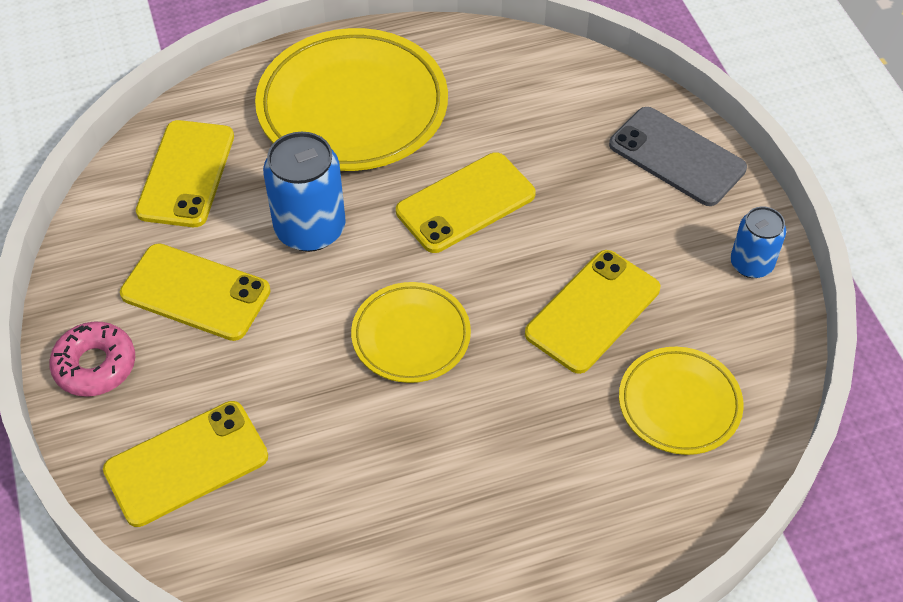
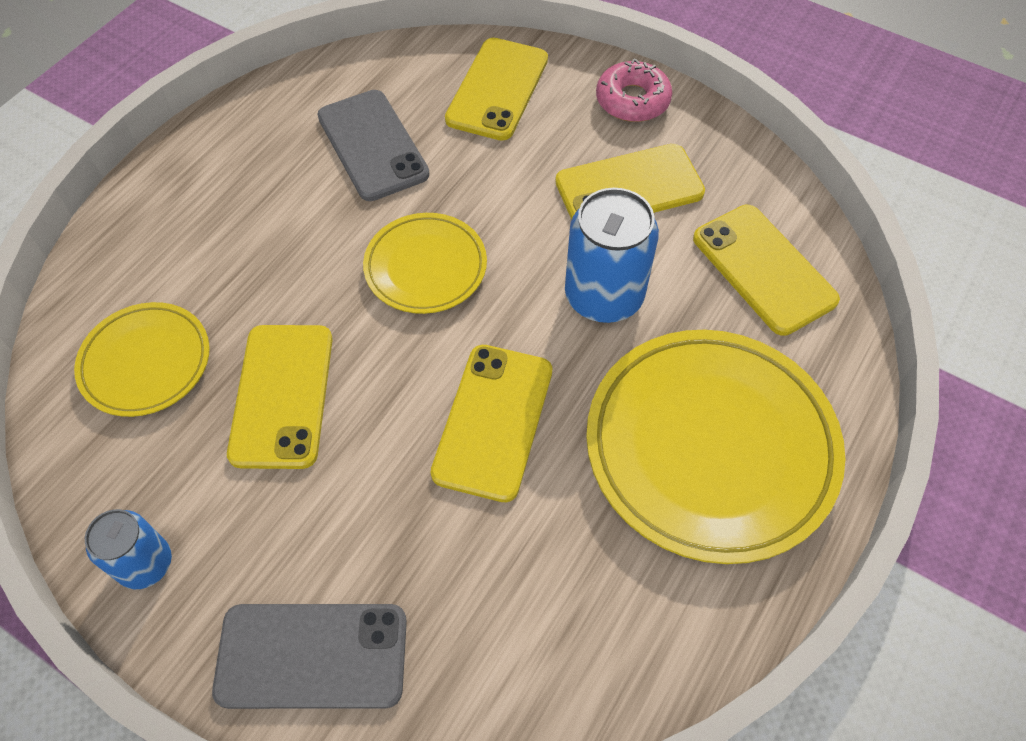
camera: 140 degrees right, 5 degrees up
(350, 483) = (373, 145): none -> grey phone

